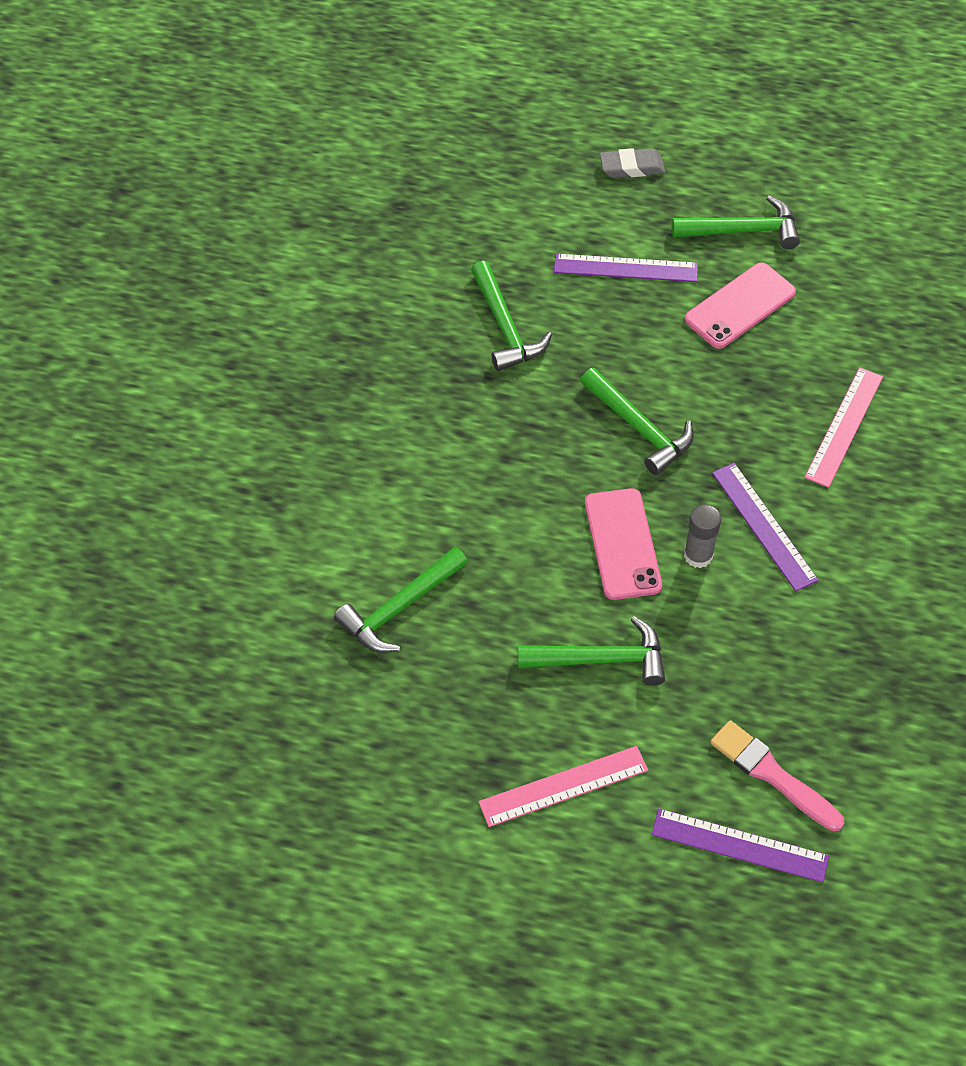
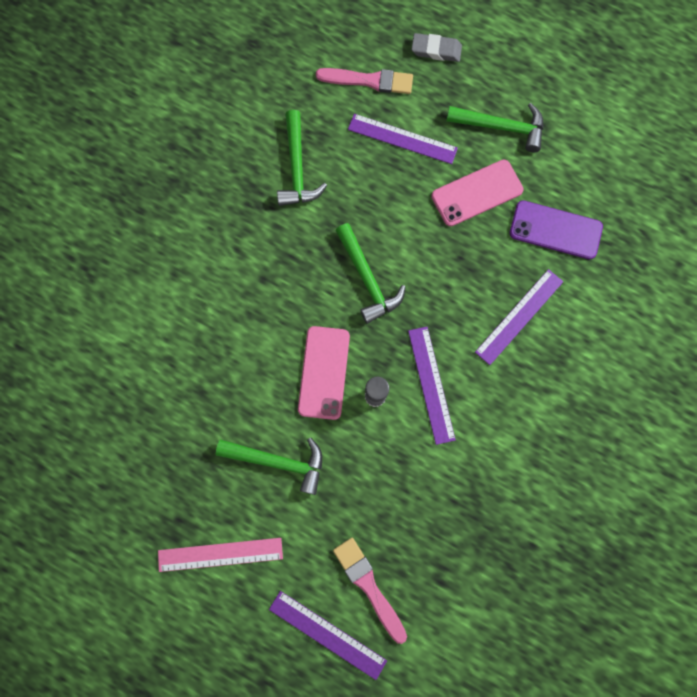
camera: 15 degrees right, 20 degrees up
(399, 608) = (150, 382): green hammer -> none
(561, 215) = (369, 81): none -> pink brush
(844, 426) = (519, 316): pink ruler -> purple ruler
(851, 324) = (555, 230): none -> purple phone

